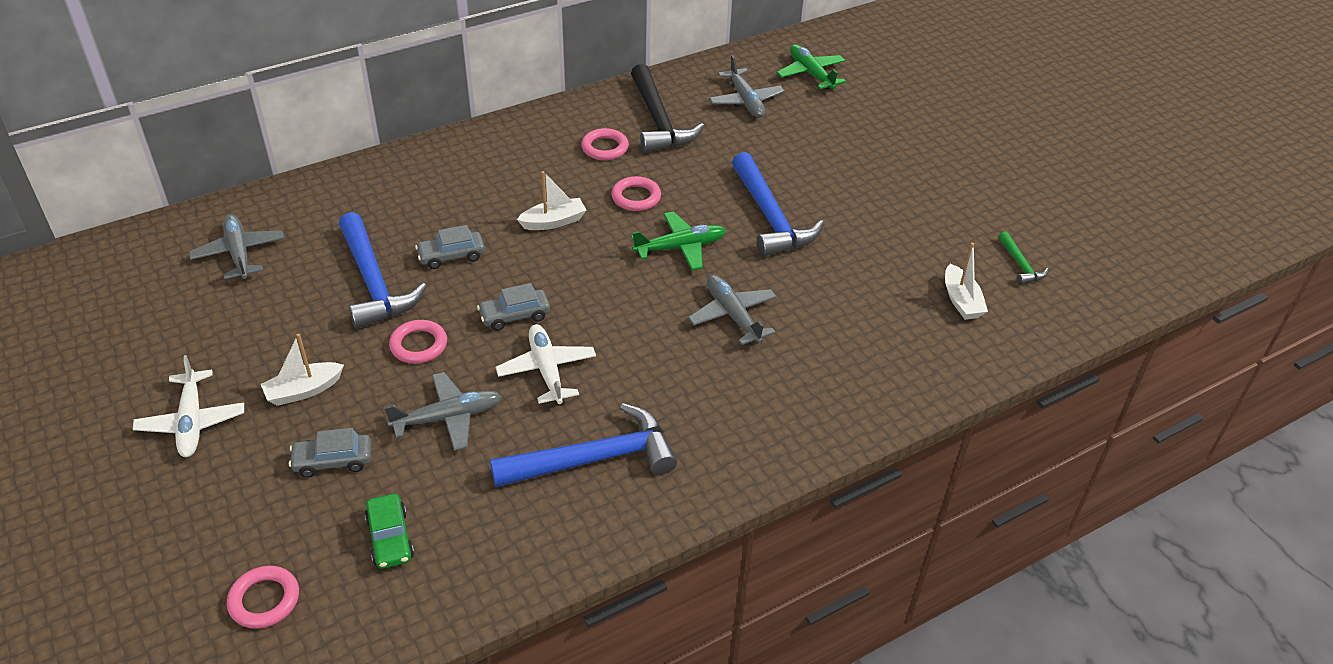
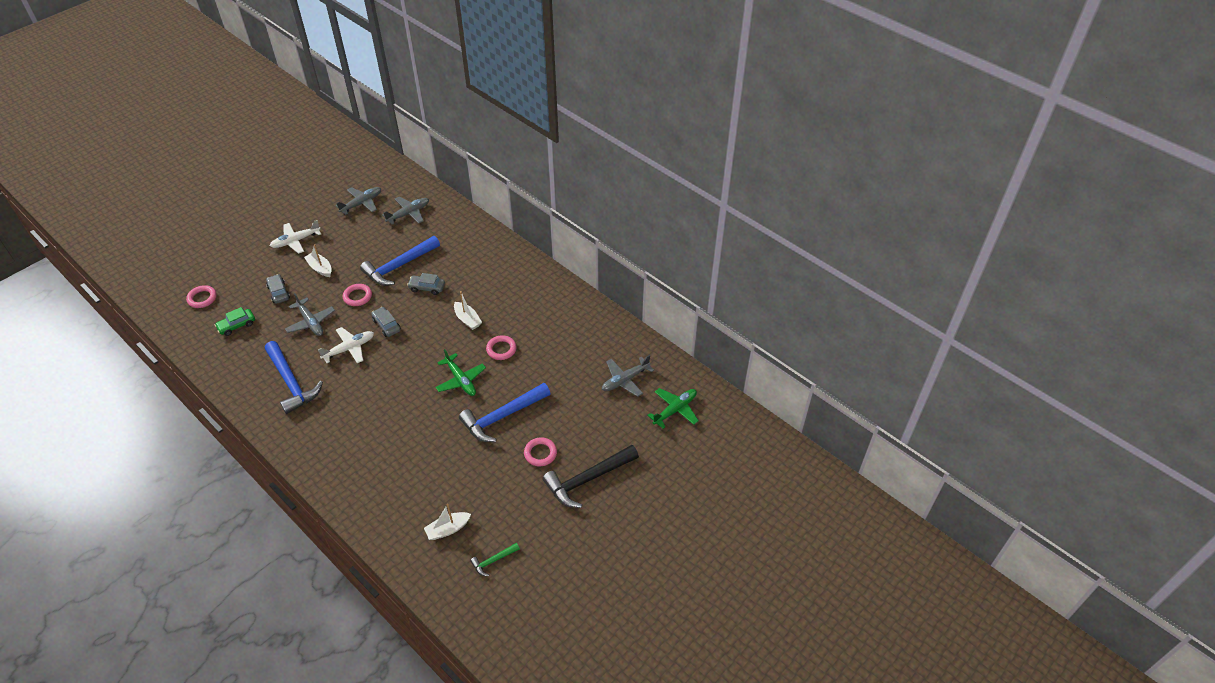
camera: 75 degrees right, 5 degrees up
(451, 256) = (427, 288): grey car -> grey car turned 45 degrees counterclockwise
(605, 148) = (545, 323): pink ring -> pink ring (540, 453)
(658, 121) = (583, 341): black hammer -> black hammer (588, 479)
(732, 315) = (408, 416): grey plane -> grey plane (362, 203)

